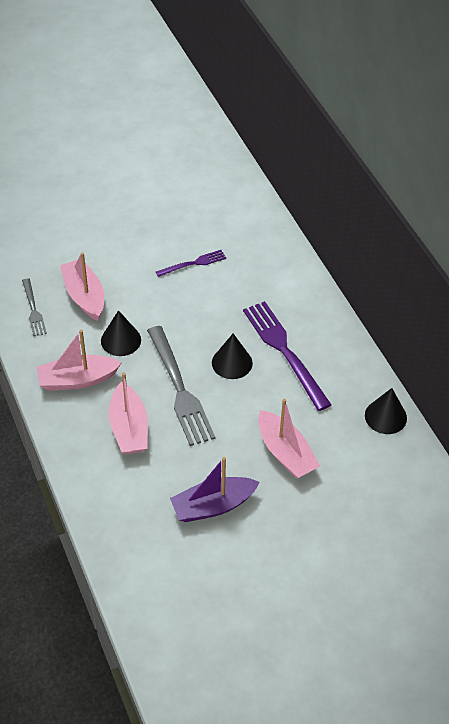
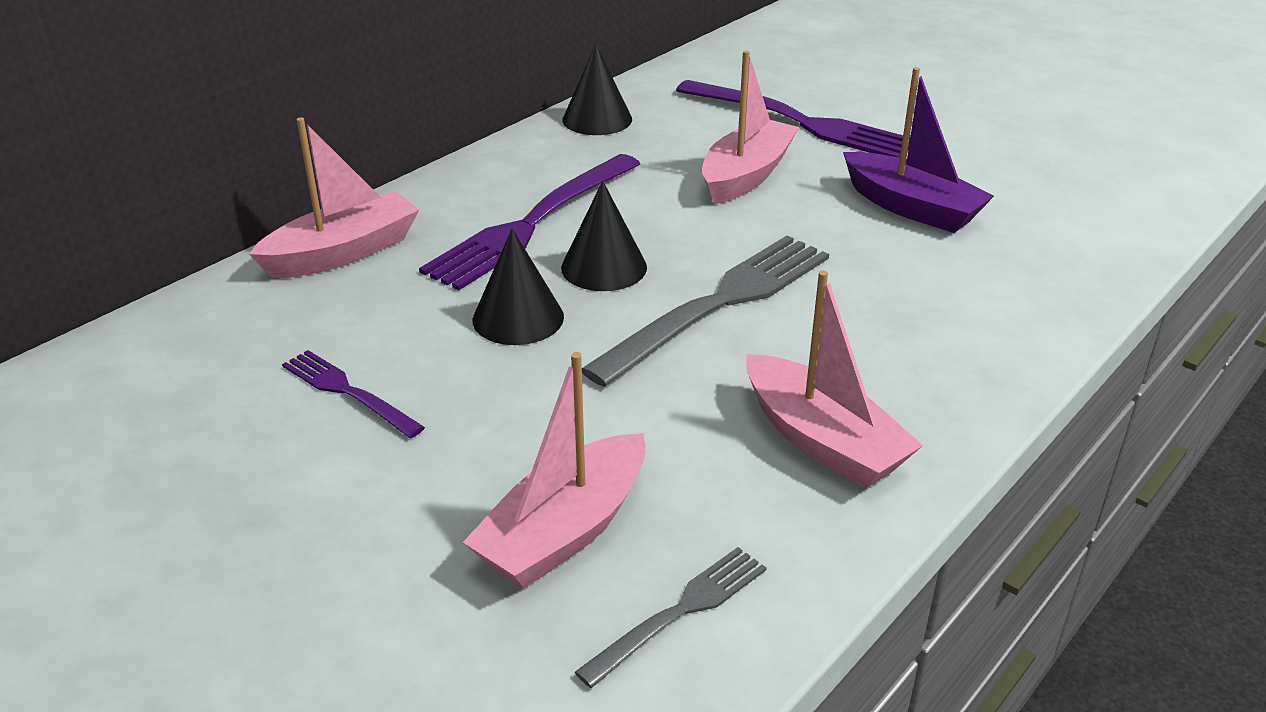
camera: 115 degrees left, 15 degrees down
(121, 340) = (659, 419): black cone -> black cone (518, 318)
(129, 428) = (865, 332): pink boat -> pink boat (343, 253)
(334, 510) = (801, 122): none -> purple fork

